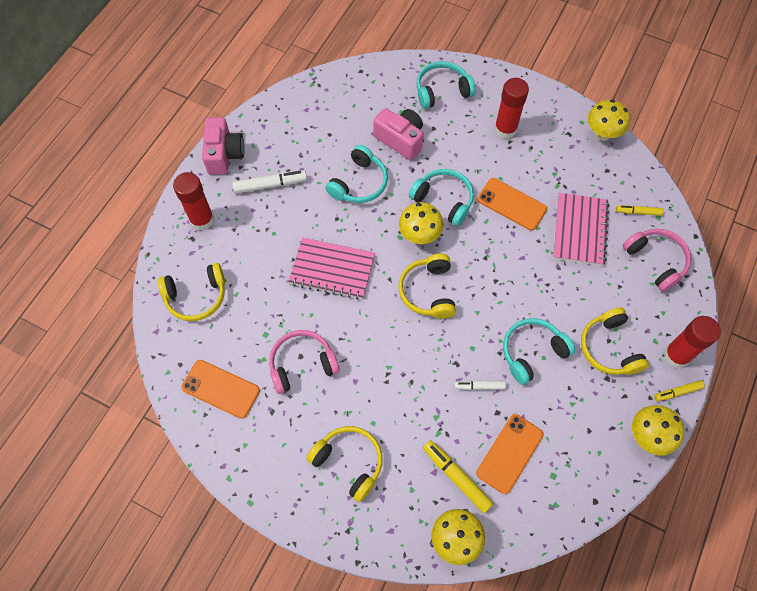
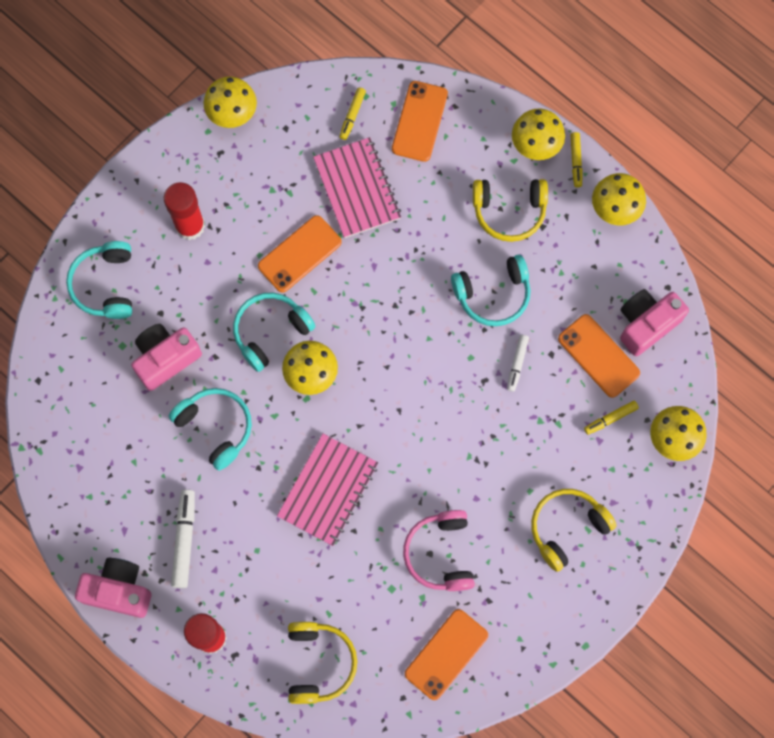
camera: 75 degrees left, 10 degrees up
(428, 291) = (387, 386): yellow headphones -> none
(456, 477) = (610, 419): yellow marker -> yellow marker, size x0.62
(532, 352) = (493, 294): turquoise headphones -> turquoise headphones turned 90 degrees counterclockwise
(553, 490) = (646, 324): none -> pink camera
(580, 230) = (357, 189): pink notebook -> pink notebook turned 45 degrees clockwise
(656, 261) = (419, 121): pink headphones -> orange phone
(676, 355) = (535, 145): red glue stick -> yellow mushroom

